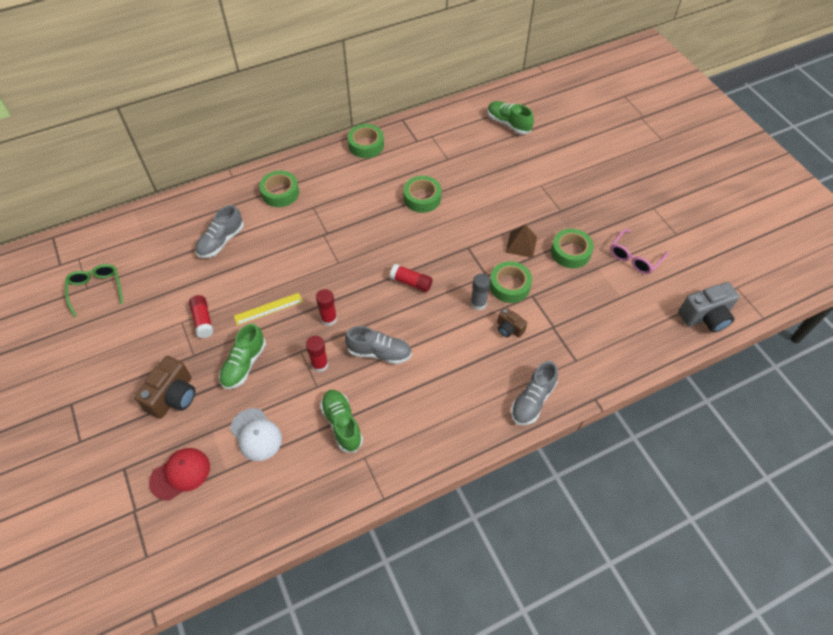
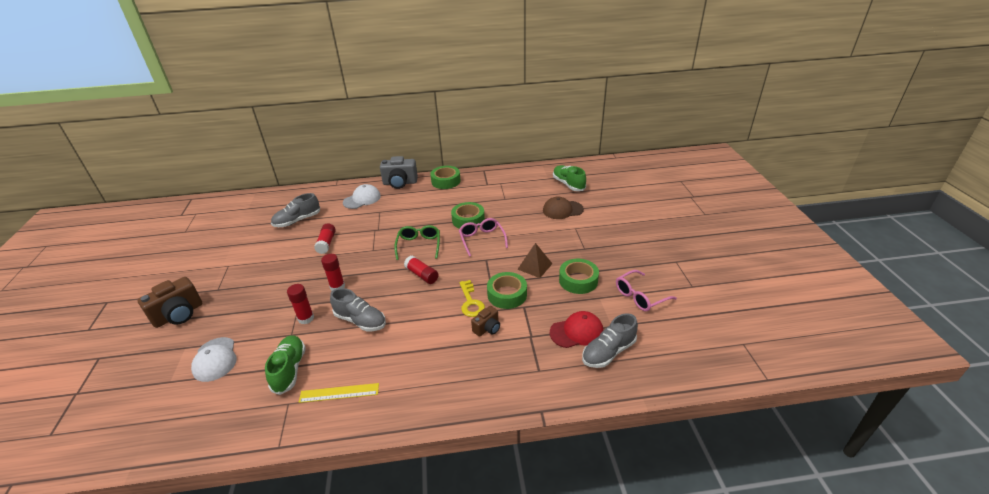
camera: 20 degrees right, 20 degrees down
(96, 289) = (190, 233): green glasses -> green glasses (419, 245)
(180, 474) = (133, 374): red cap -> red cap (576, 332)
(203, 320) = (243, 267): red glue stick -> red glue stick (326, 243)
(244, 364) = (248, 304): green shoe -> none
(268, 309) = (297, 270): yellow ruler -> yellow ruler (339, 393)
(280, 193) = (362, 199): green tape -> white cap
(450, 222) = (482, 239): none -> pink glasses
(478, 303) = (471, 302): grey glue stick -> yellow key
(509, 329) = (487, 328): brown camera -> brown camera turned 105 degrees counterclockwise
(517, 163) = (562, 210): none -> brown cap
(532, 400) = (475, 396): grey shoe -> grey shoe (608, 352)
(705, 317) = (697, 363): grey camera -> grey camera (400, 183)

